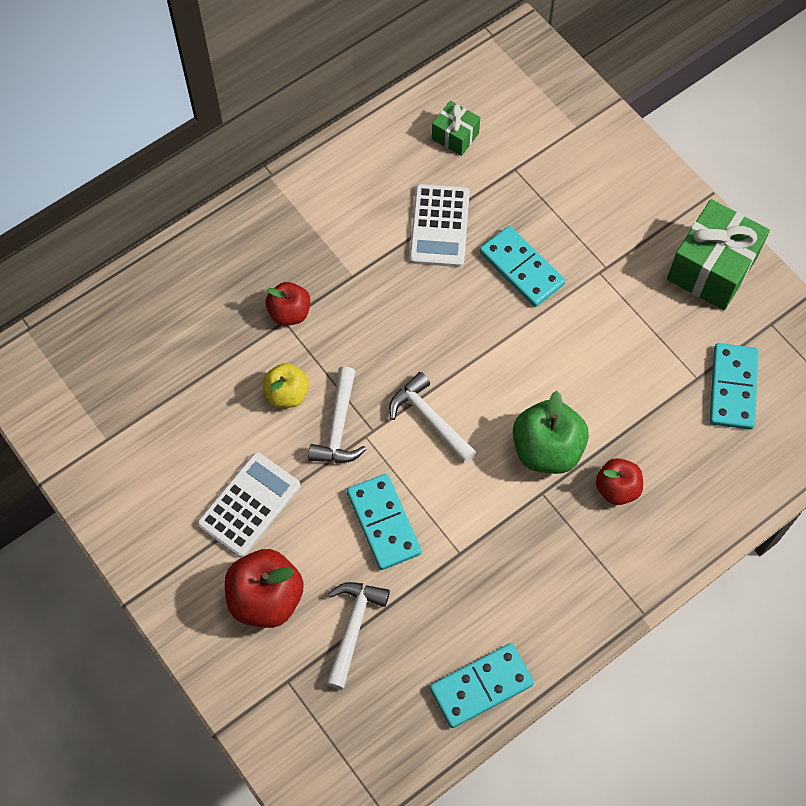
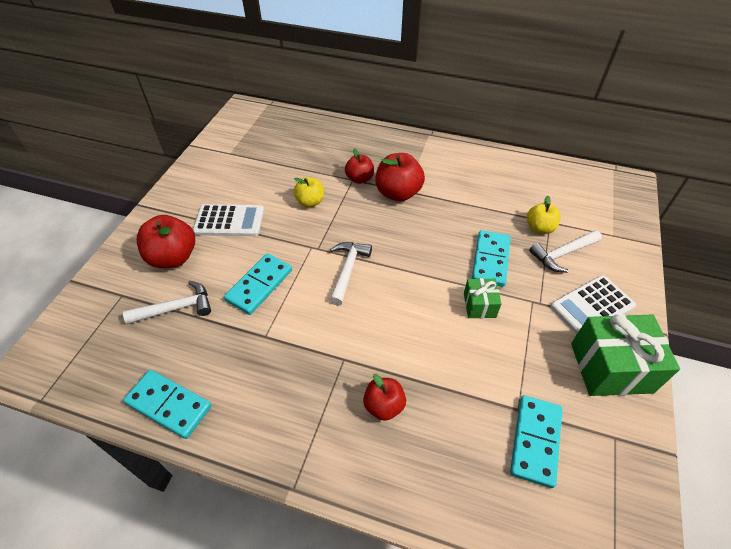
camera: 55 degrees right, 15 degrees down
(338, 426) = (307, 232): white hammer -> white hammer (562, 254)
(349, 287) = (398, 193): none -> red apple
(439, 226) = (475, 209): white calculator -> white calculator (592, 306)
(455, 136) = (537, 187): green gift -> green gift (479, 305)
(515, 186) = (539, 228): none -> yellow apple
(547, 449) = (378, 344): green apple -> none
(732, 388) = (535, 441): turquoise domino -> turquoise domino turned 45 degrees counterclockwise

